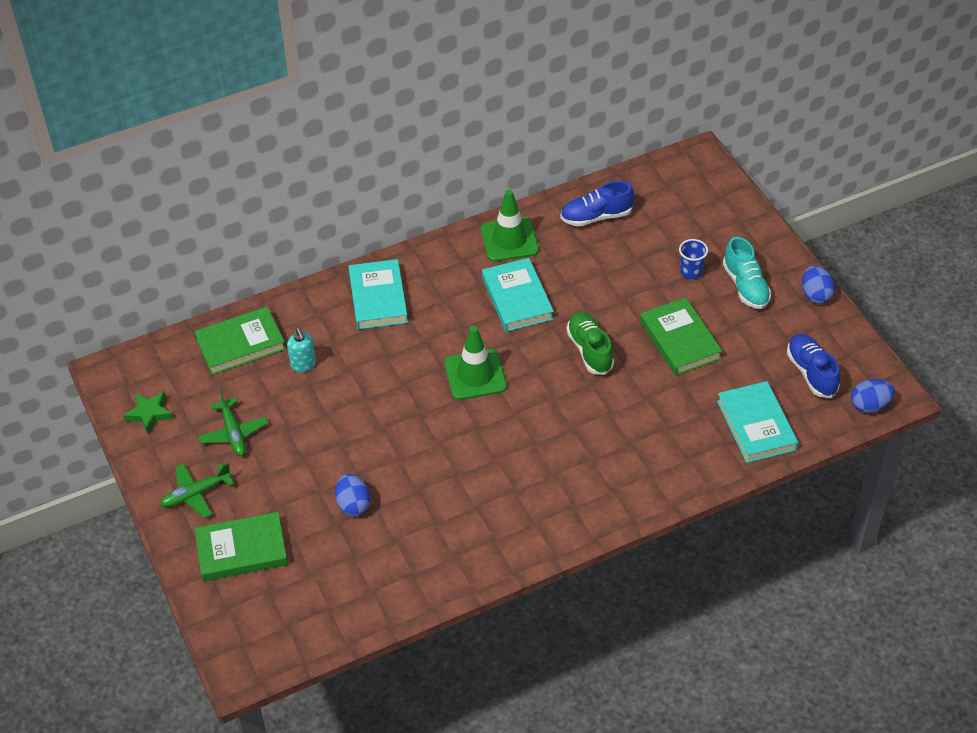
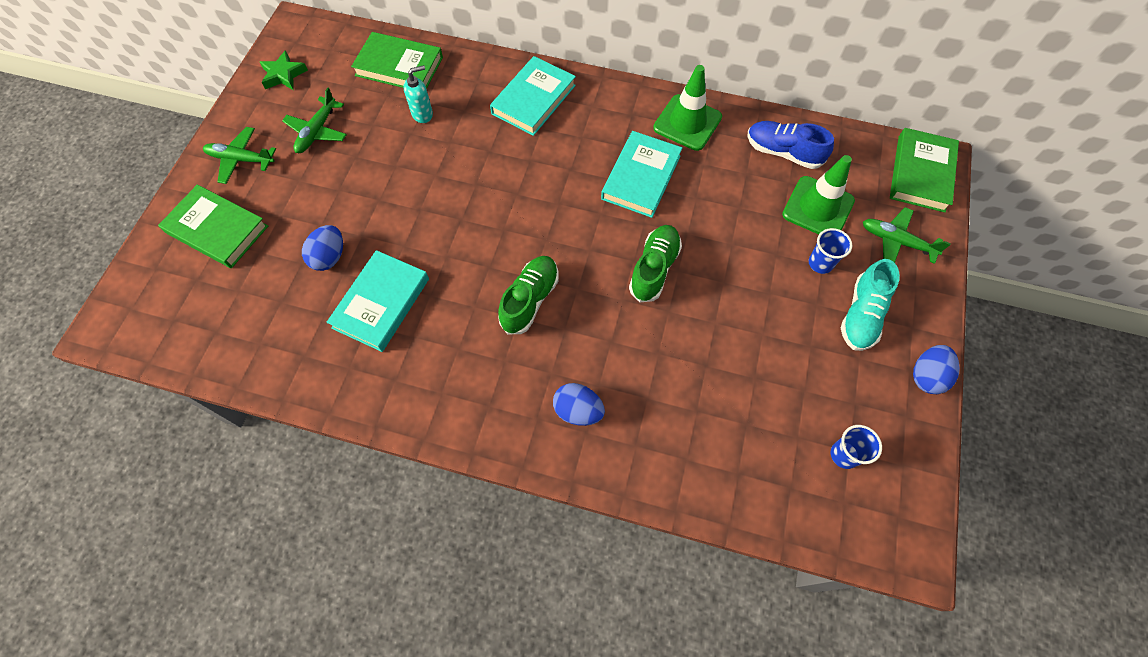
camera: 40 degrees right, 15 degrees up
(303, 365) = (422, 114): turquoise soap dispenser -> turquoise soap dispenser turned 135 degrees counterclockwise
(475, 375) = (537, 219): green traffic cone -> green traffic cone (818, 208)
(529, 428) = (530, 300): none -> green shoe
(680, 340) = (745, 321): green book -> green book (920, 173)
(723, 226) = (896, 241): none -> green plane
(756, 425) = (734, 465): turquoise book -> turquoise book (381, 303)
(811, 373) = (844, 455): blue shoe -> blue cup
(869, 405) = (873, 541): blue egg -> blue egg (578, 411)

